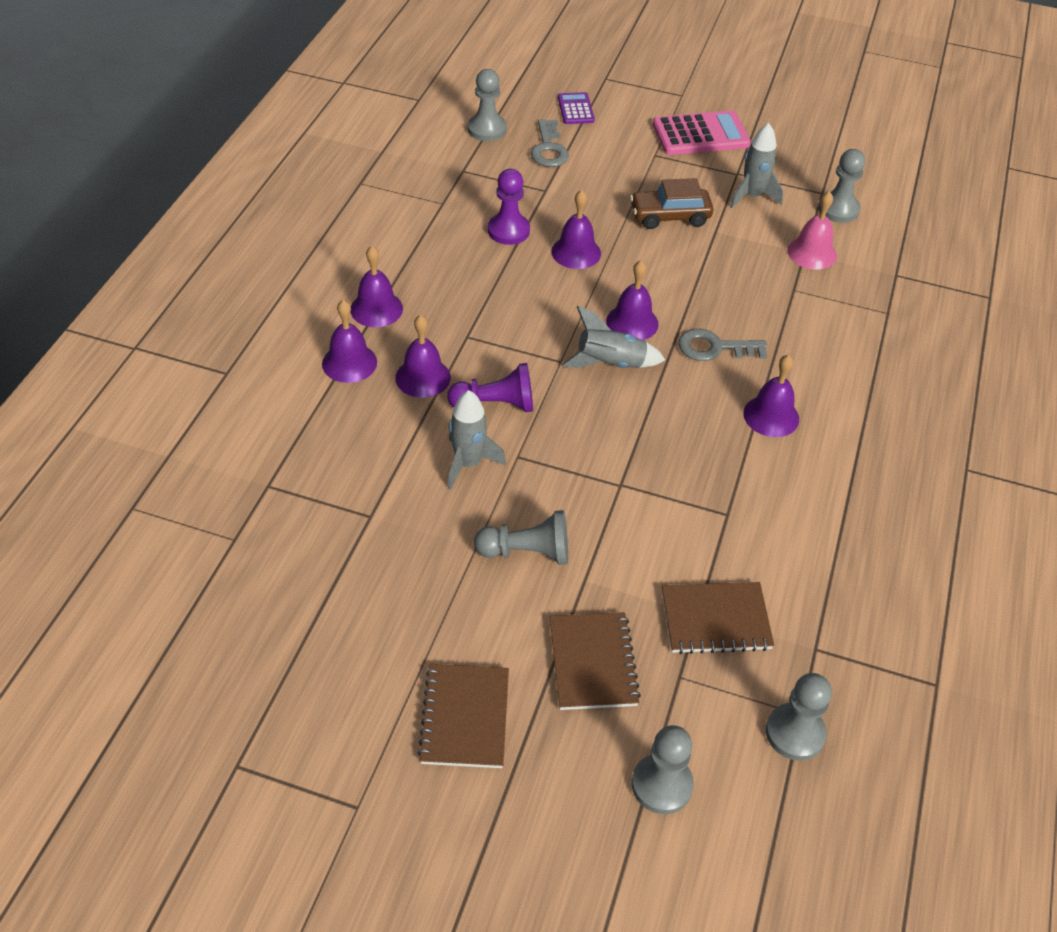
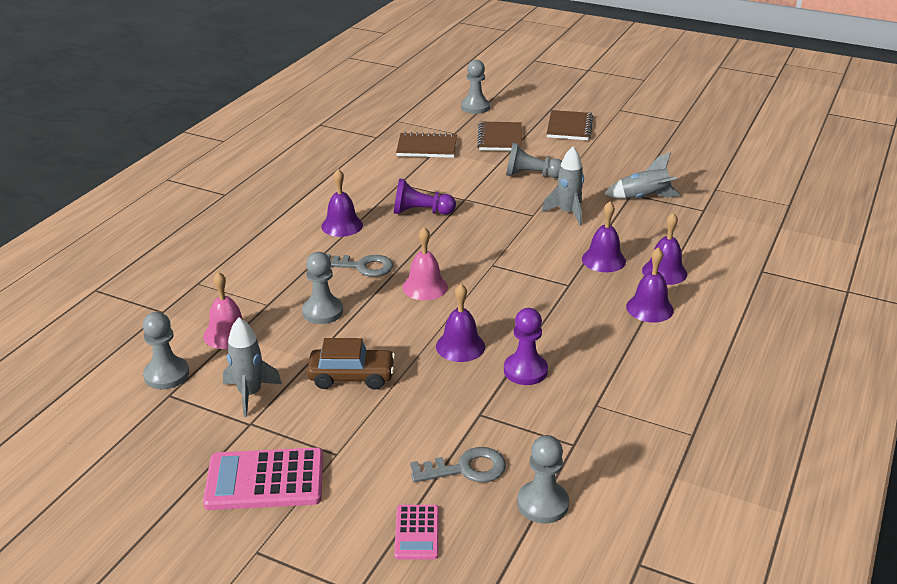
camera: 170 degrees left, 15 degrees down
(495, 404) = (546, 241): purple pawn -> purple pawn (421, 212)
(549, 149) = (466, 468): grey key -> grey key turned 75 degrees clockwise
(575, 109) = (417, 532): purple calculator -> pink calculator
(610, 363) = (452, 261): grey rocket -> grey rocket (644, 198)
(632, 322) = (425, 287): purple bell -> pink bell
(795, 733) = (403, 116): grey pawn -> grey pawn (322, 311)

